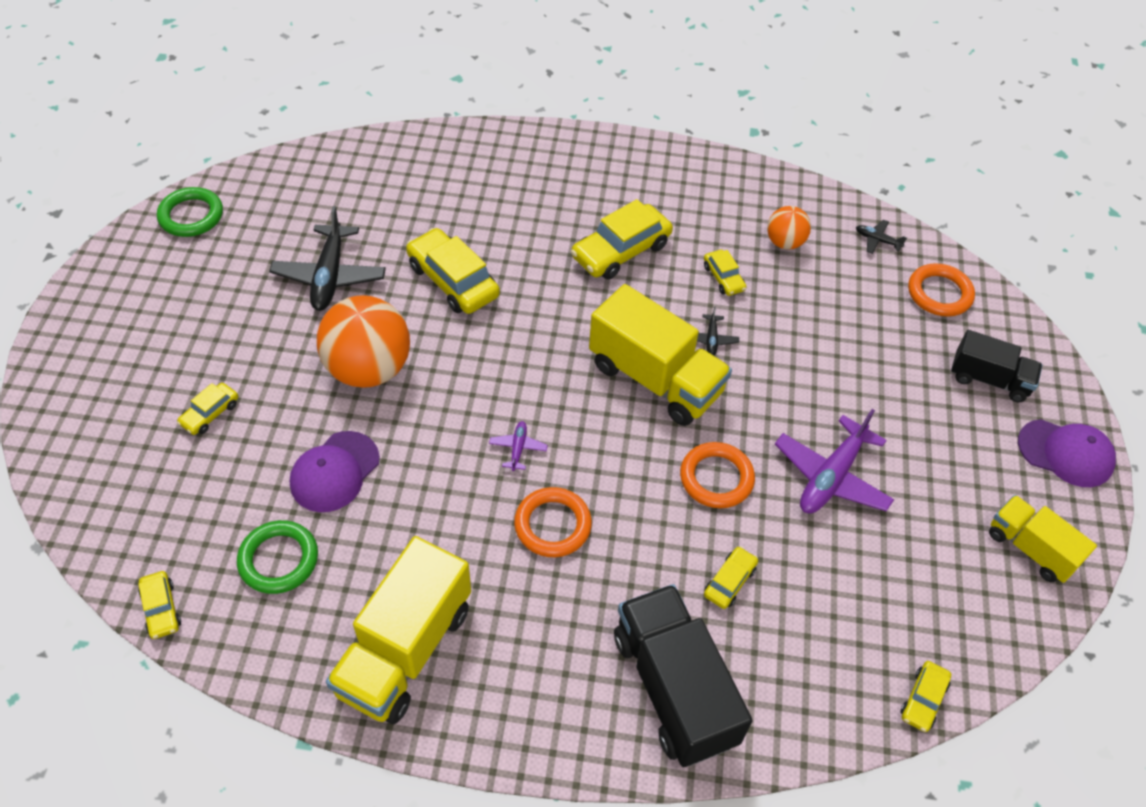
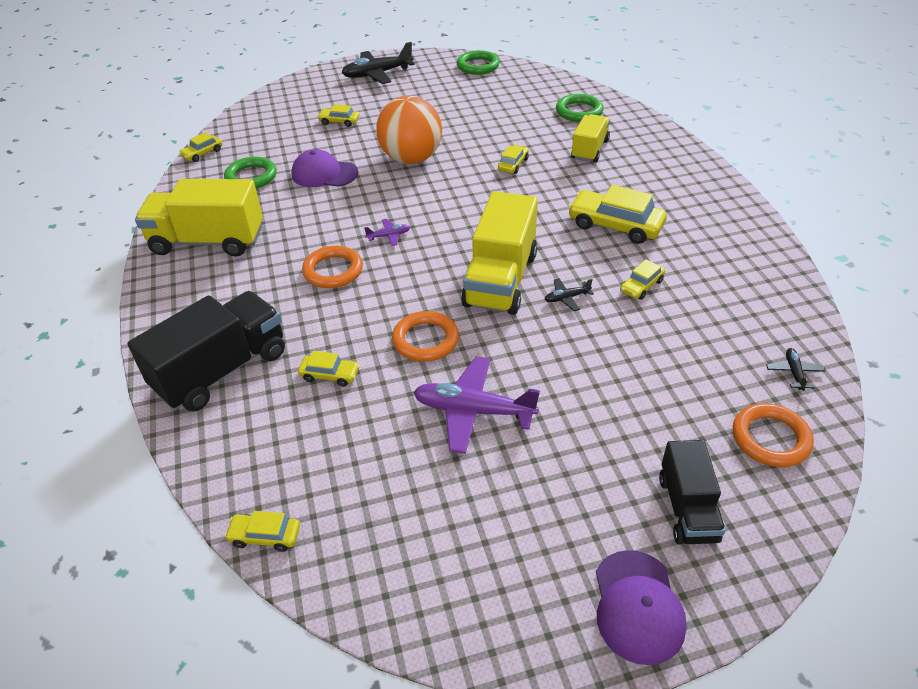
camera: 70 degrees right, 10 degrees down
(330, 276) = (474, 121): black plane -> black plane (377, 74)
(386, 177) = (579, 111): none -> green ring
(453, 280) = (513, 164): yellow car -> yellow car, size x0.52
(784, 242) = (721, 310): orange ball -> none
(1030, 548) = (482, 594): yellow truck -> yellow truck (589, 150)

